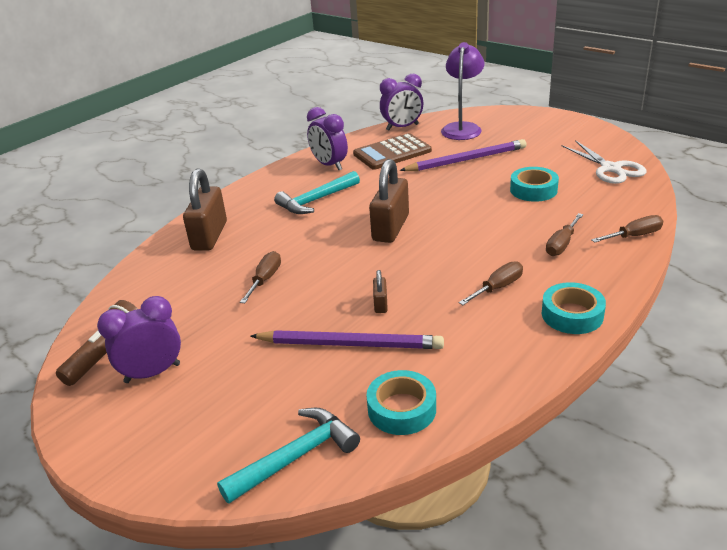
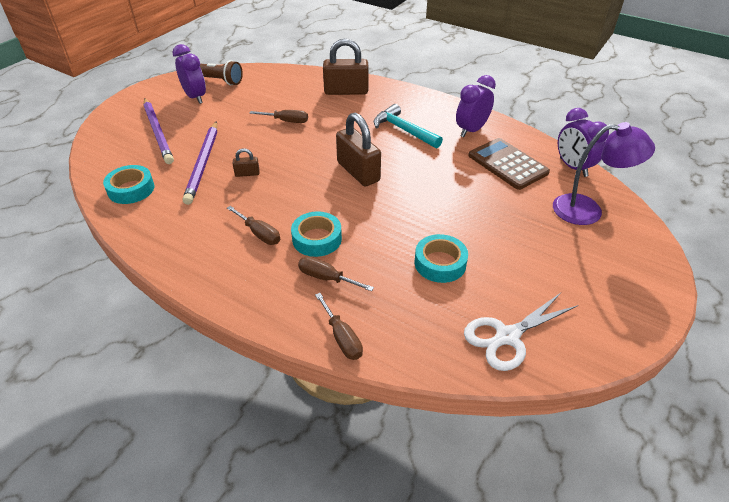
camera: 80 degrees right, 10 degrees up
(296, 457) = (107, 153): turquoise hammer -> none
(390, 228) = (358, 172): brown padlock -> brown padlock turned 45 degrees clockwise
(466, 160) = (503, 214): purple pencil -> purple pencil (158, 132)
(572, 315) = (212, 277): turquoise tape -> turquoise tape (317, 239)

